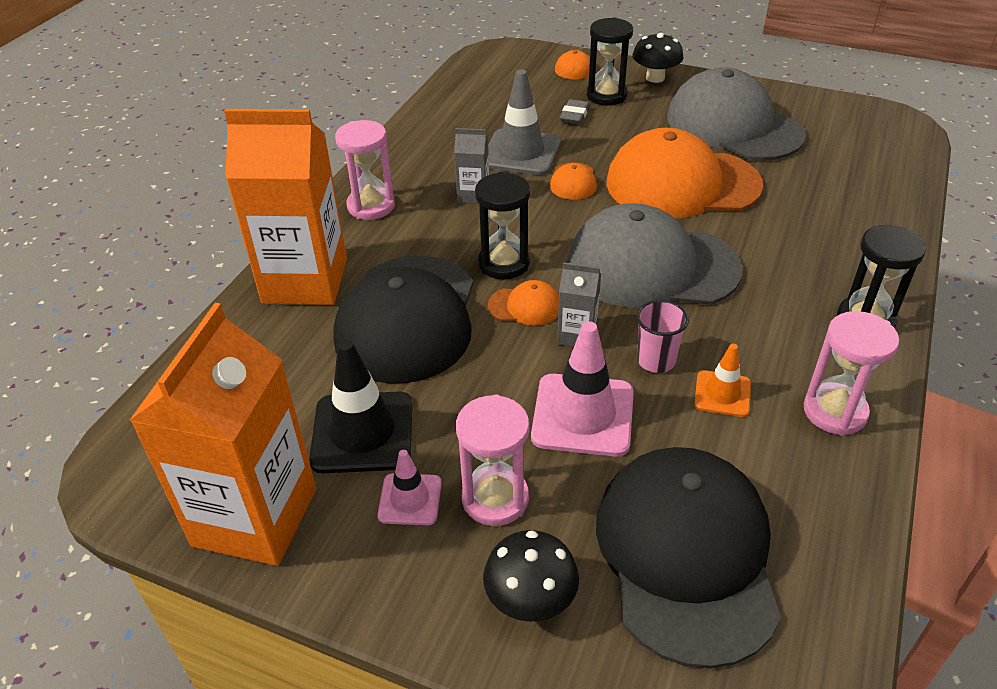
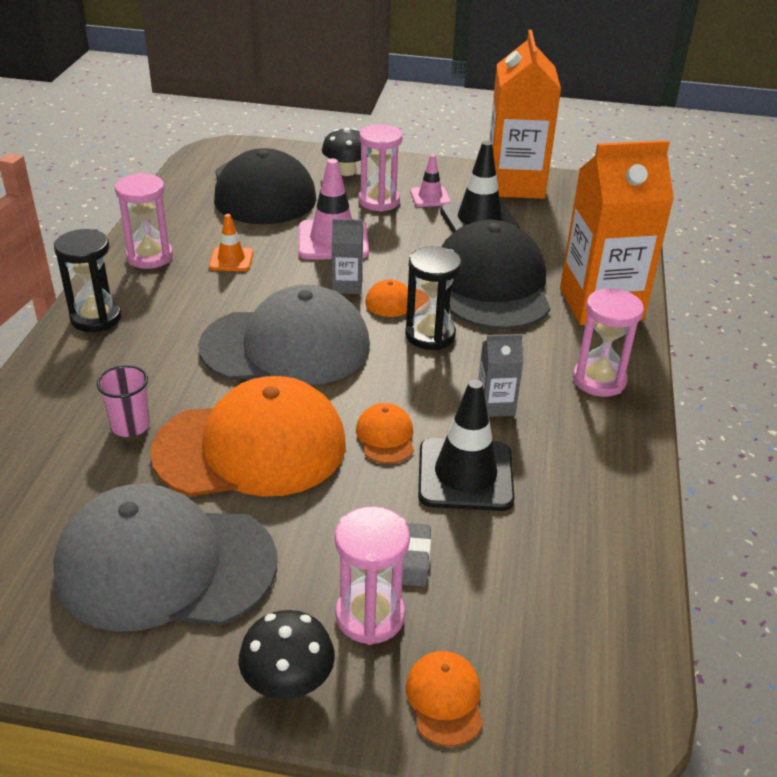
camera: 165 degrees right, 5 degrees down
(521, 153) = (465, 475): grey traffic cone -> black traffic cone
(606, 96) = (370, 615): black hourglass -> pink hourglass
(656, 360) = (281, 275): pink cup -> pink cup (130, 426)
(733, 126) = (165, 565): grey cap -> grey cap turned 150 degrees clockwise

